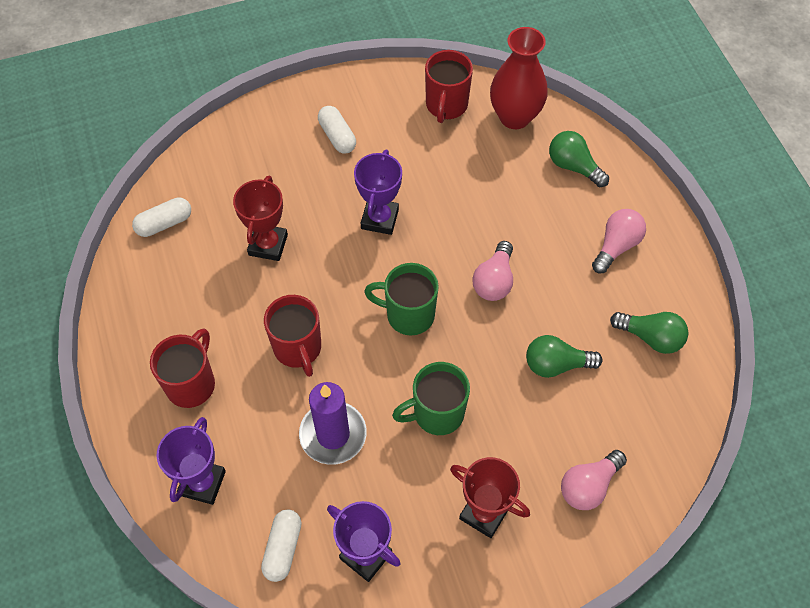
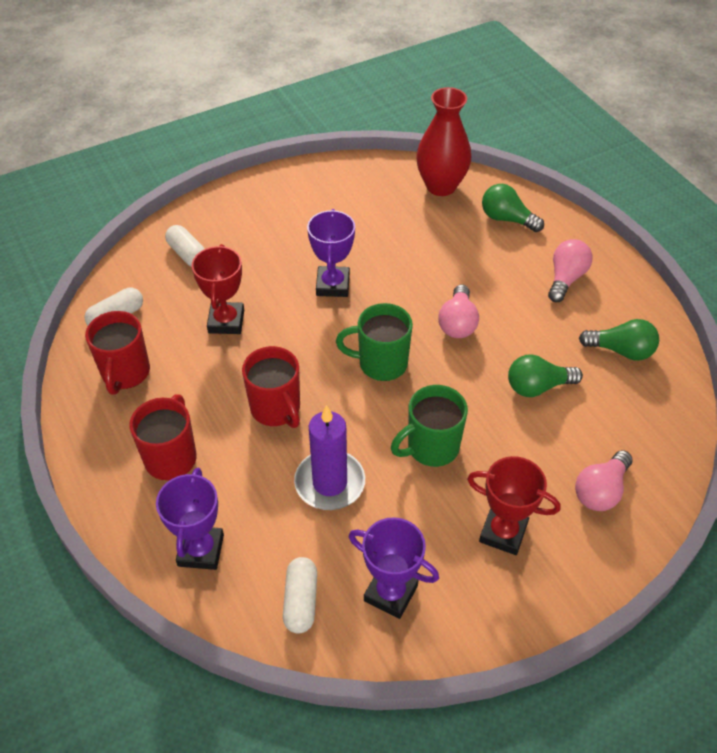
camera: 10 degrees left, 10 degrees down
(337, 136) = (275, 222): white capsule -> white capsule (188, 254)
(446, 106) = (374, 185): red mug -> red mug (125, 373)

